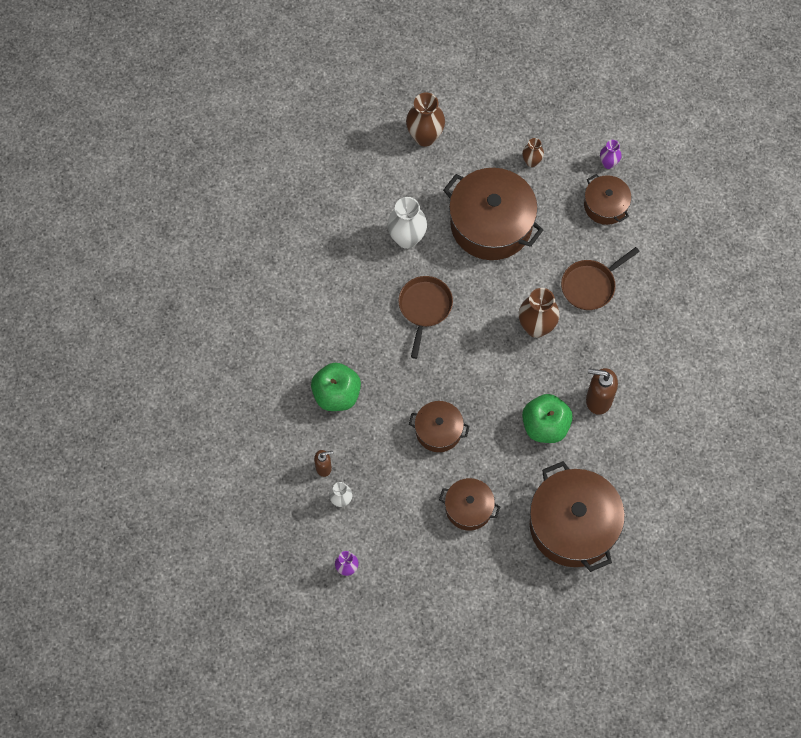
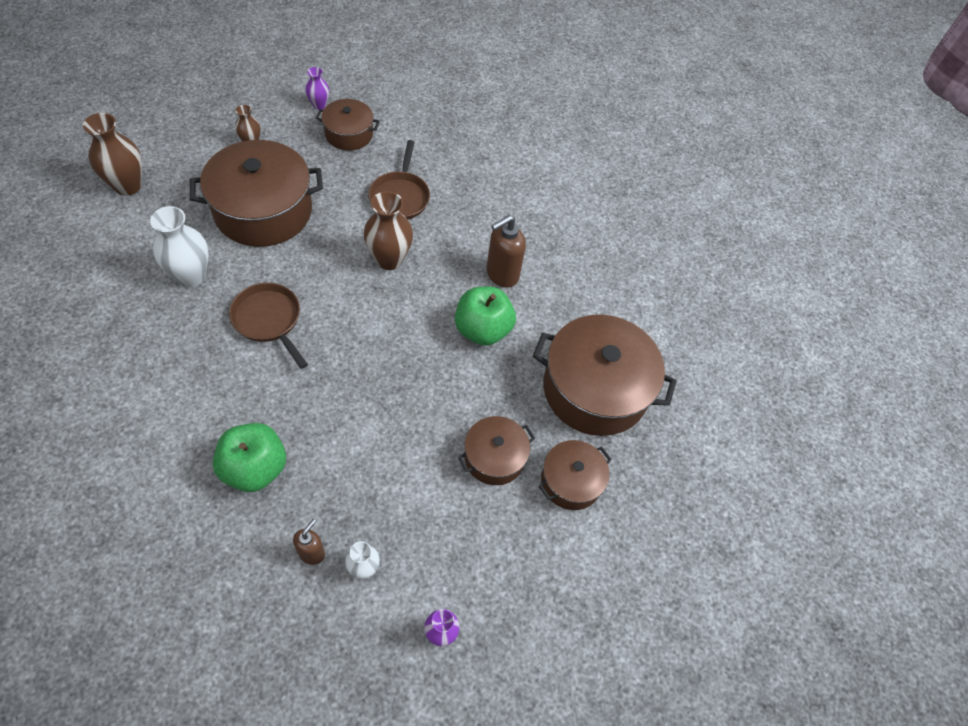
camera: 55 degrees left, 10 degrees down
(438, 431) = (393, 414): brown pot -> brown pot (571, 481)

